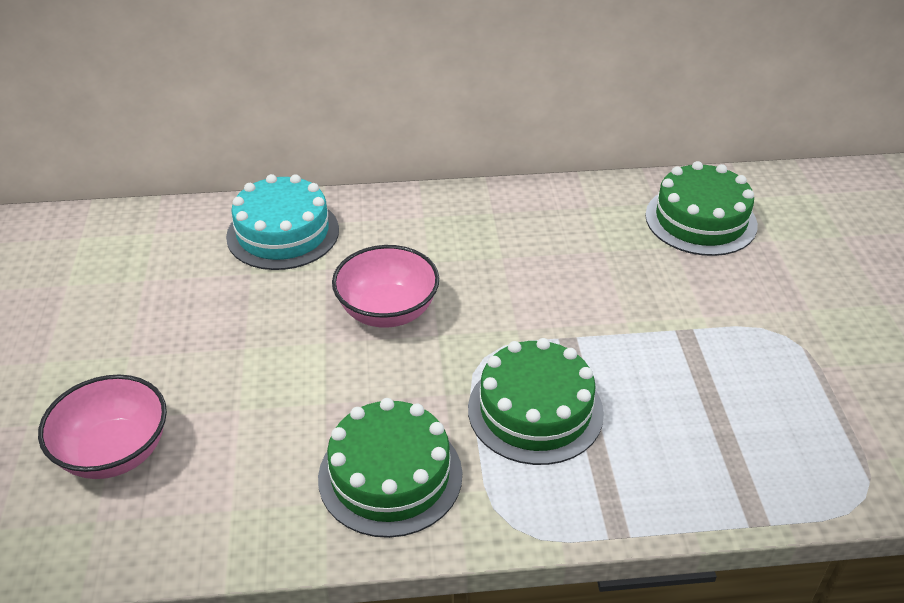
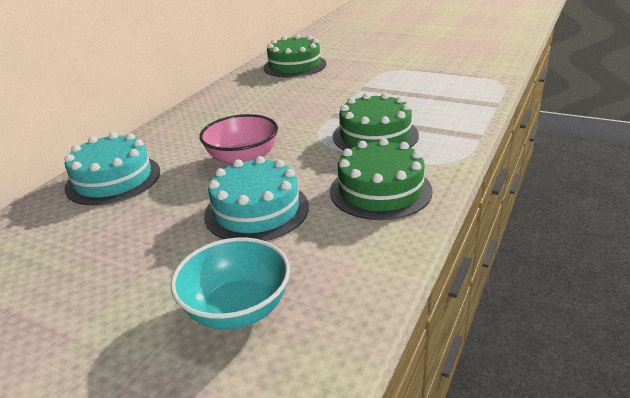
camera: 55 degrees left, 10 degrees down
(114, 452) = (237, 309): pink bowl -> turquoise bowl
(285, 380) = (256, 210): none -> turquoise cake

